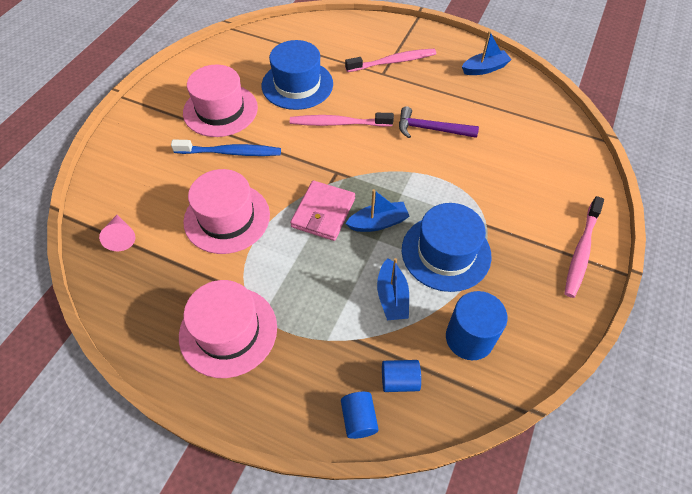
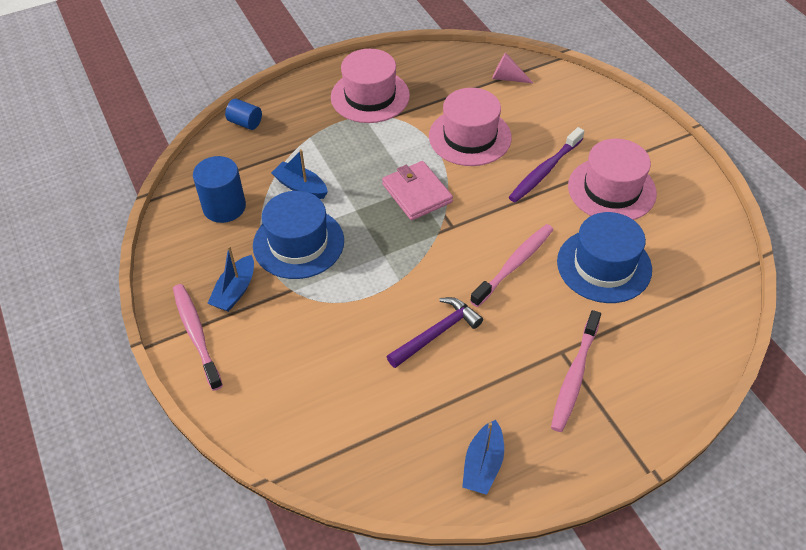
camera: 130 degrees right, 5 degrees down
(230, 152) = (544, 171): blue toothbrush -> purple toothbrush
(378, 223) = (371, 220): blue boat -> blue boat (235, 291)
(399, 380) = (243, 154): blue cylinder -> none

